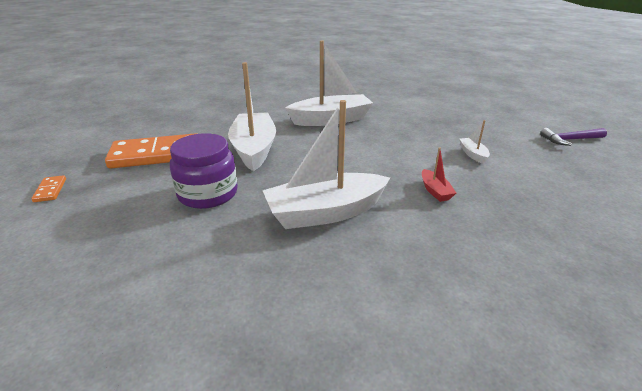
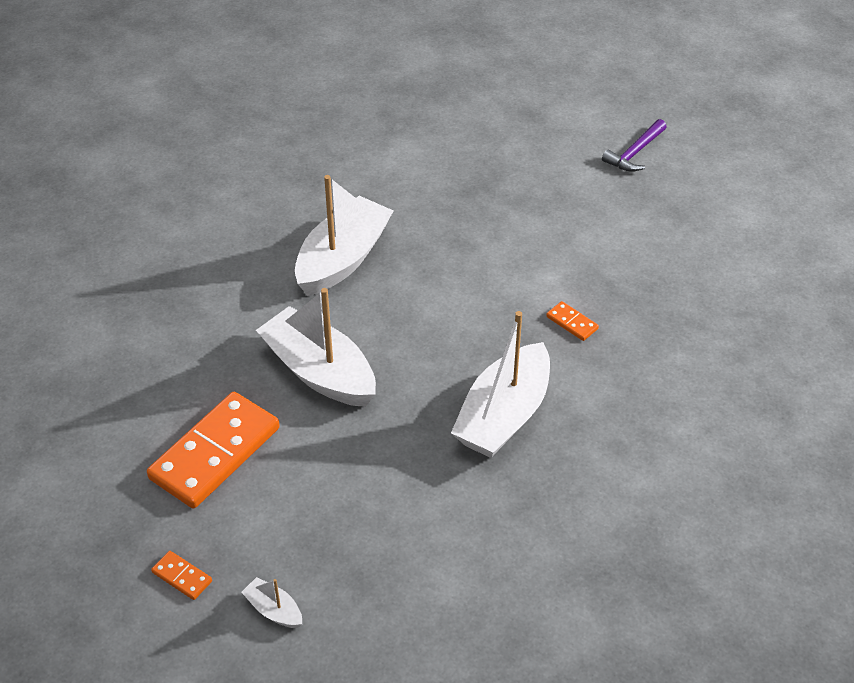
camera: 40 degrees left, 15 degrees up
(208, 194) = (363, 467): purple jar -> none
(435, 191) = (572, 323): red boat -> orange domino
(473, 154) = (561, 238): white boat -> white boat (274, 610)

